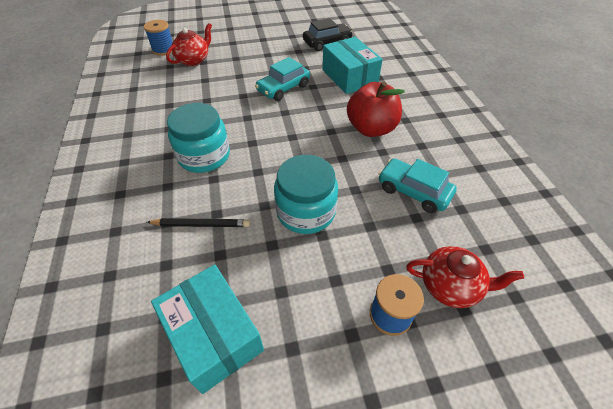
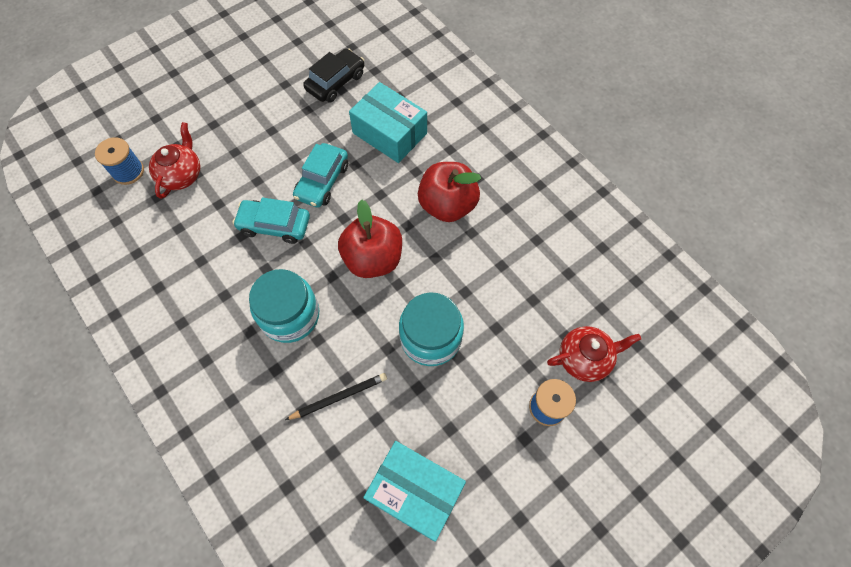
camera: 25 degrees left, 15 degrees up
(291, 142) = (373, 259): none -> red apple
(413, 191) = (519, 271): turquoise car -> turquoise car (274, 225)

